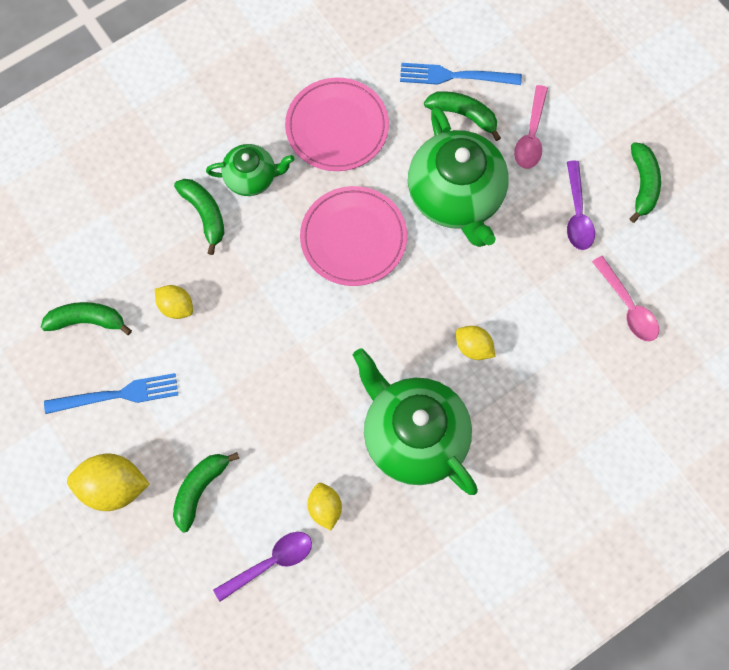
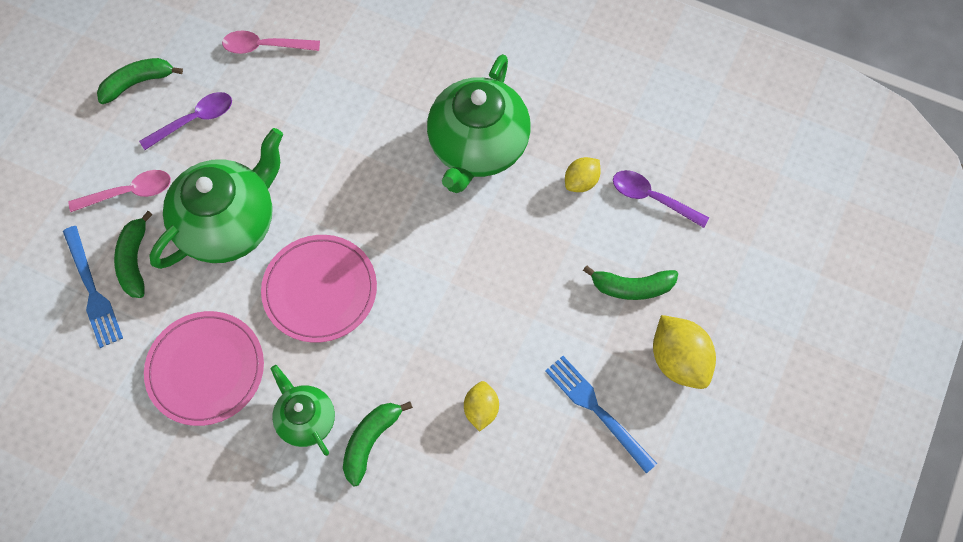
camera: 120 degrees left, 5 degrees down
(87, 321) = (545, 486): green banana -> none
(473, 347) = (370, 141): yellow lemon -> none
(627, 306) = (265, 46): pink spoon -> pink spoon turned 120 degrees counterclockwise

